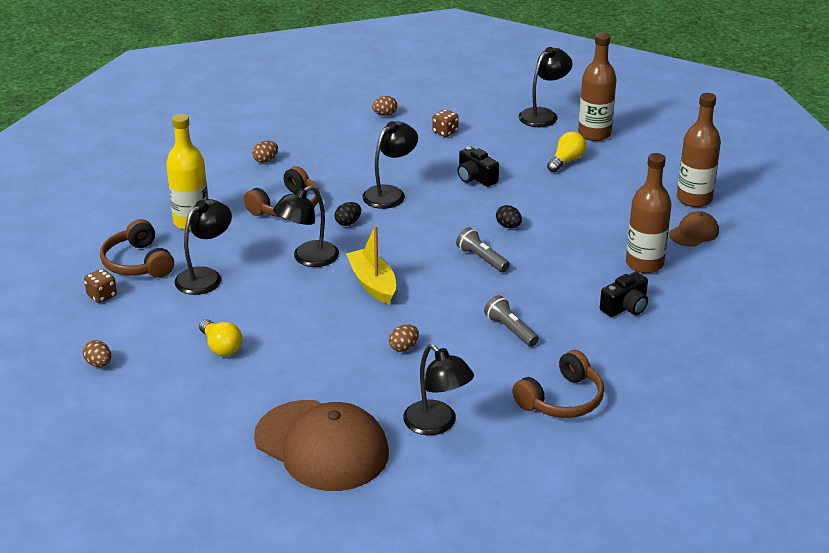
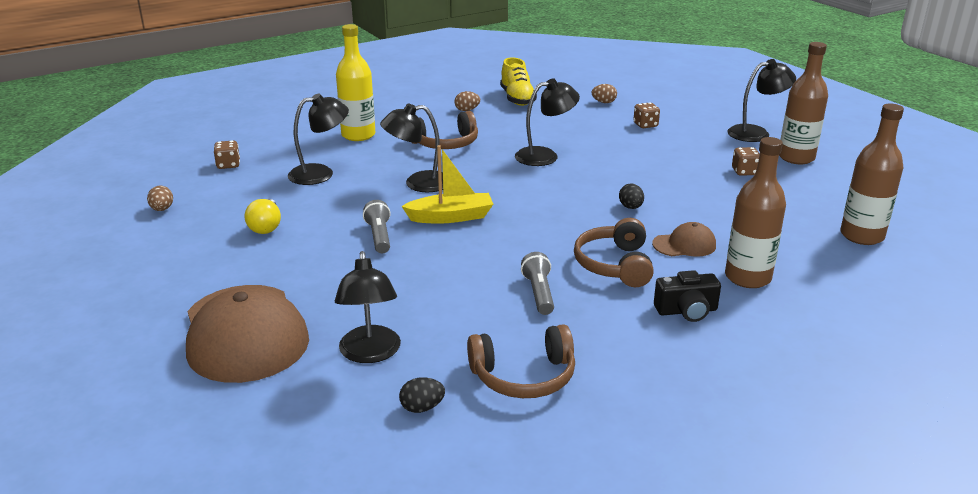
camera: 30 degrees right, 5 degrees down
(138, 263) = (283, 151): brown headphones -> brown headphones (615, 265)
(300, 132) = (517, 98): none -> yellow shoe
(348, 223) = (483, 167): black egg -> black egg (422, 408)
(373, 284) = (451, 217): yellow boat -> yellow boat turned 75 degrees clockwise
(404, 347) = (418, 275): brown egg -> none
(475, 178) = (638, 163): black camera -> none
(482, 259) = (575, 226): grey flashlight -> grey flashlight (379, 236)
(566, 161) = (744, 172): yellow light bulb -> brown dice
(694, 233) = (834, 265): brown cap -> brown cap (684, 245)

